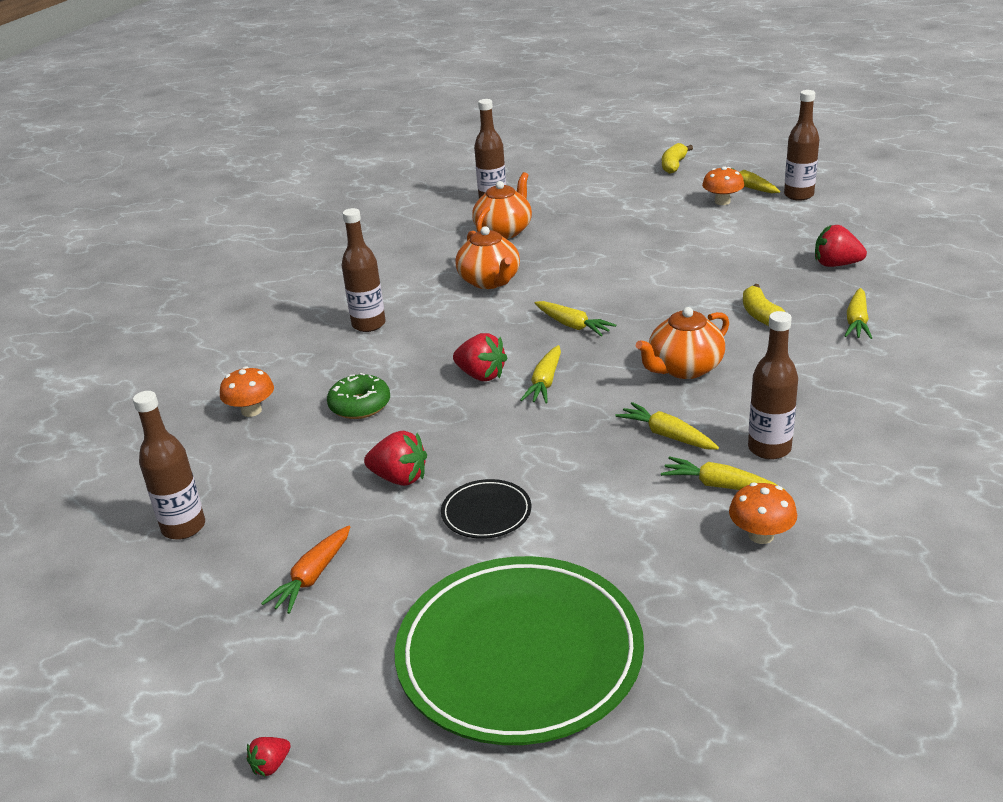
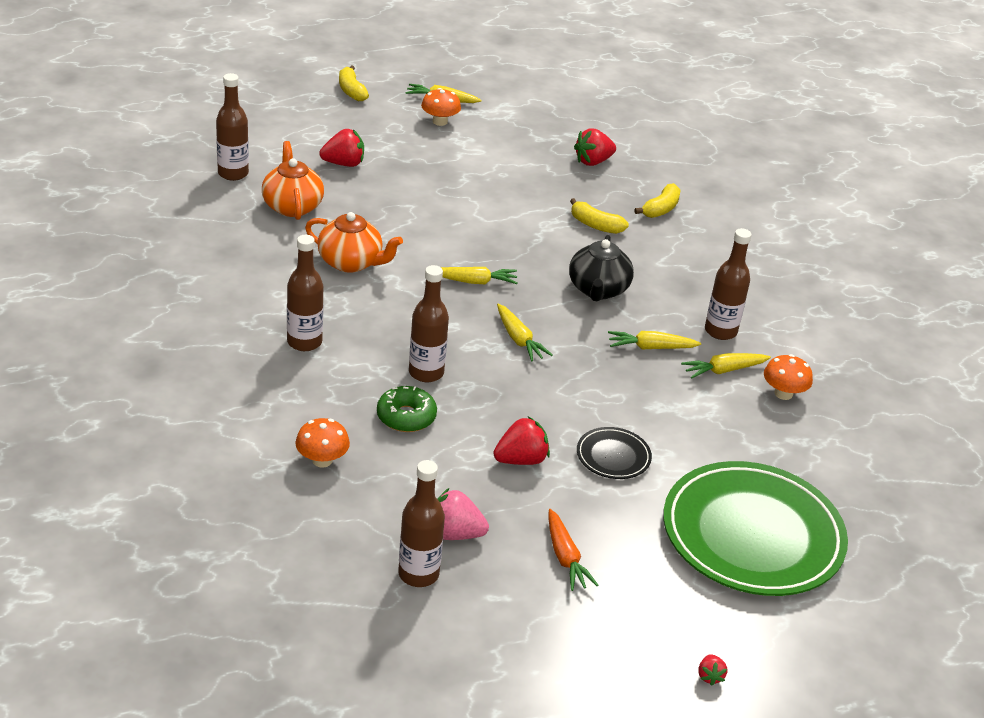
camera: 50 degrees left, 5 degrees up
(257, 510) = (454, 534): none -> pink strawberry
(481, 375) = (464, 352): red strawberry -> red strawberry (344, 163)
(684, 368) = (598, 290): orange teapot -> black teapot
(798, 195) = (491, 99): brown bottle -> brown bottle (426, 373)
(857, 321) = (660, 209): yellow carrot -> yellow banana

